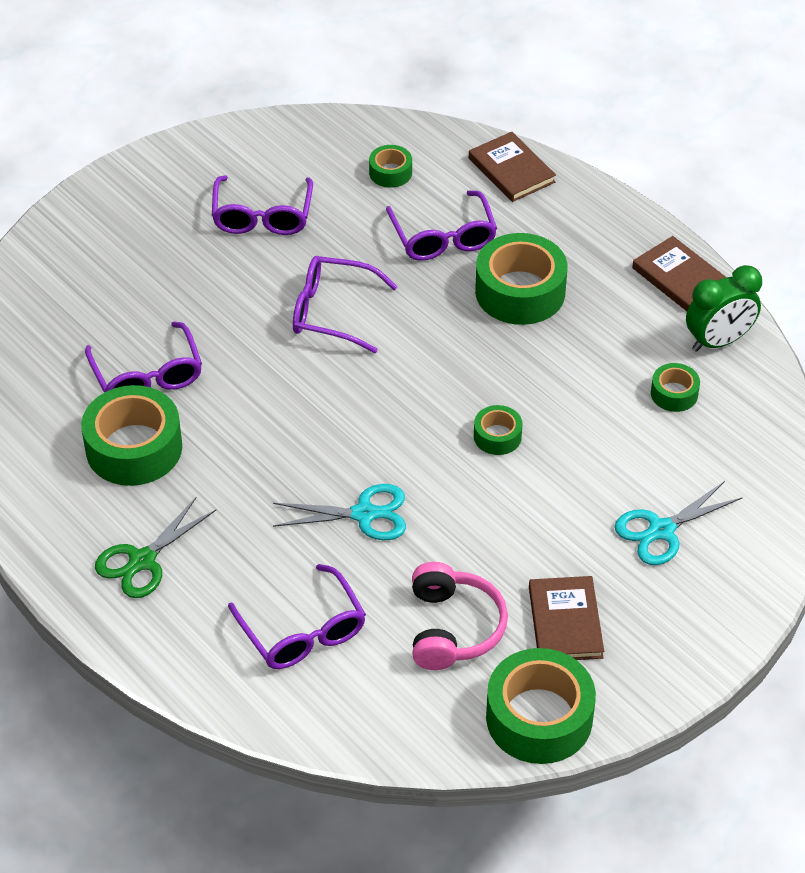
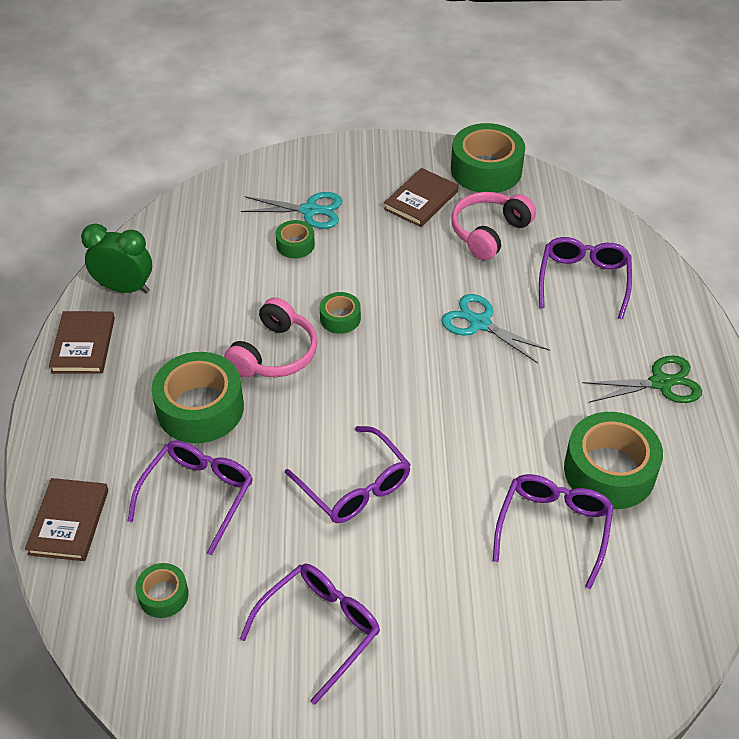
camera: 140 degrees left, 0 degrees up
(515, 369) = (275, 353): none -> pink headphones
(674, 393) = (198, 275): green tape -> green tape (295, 245)

